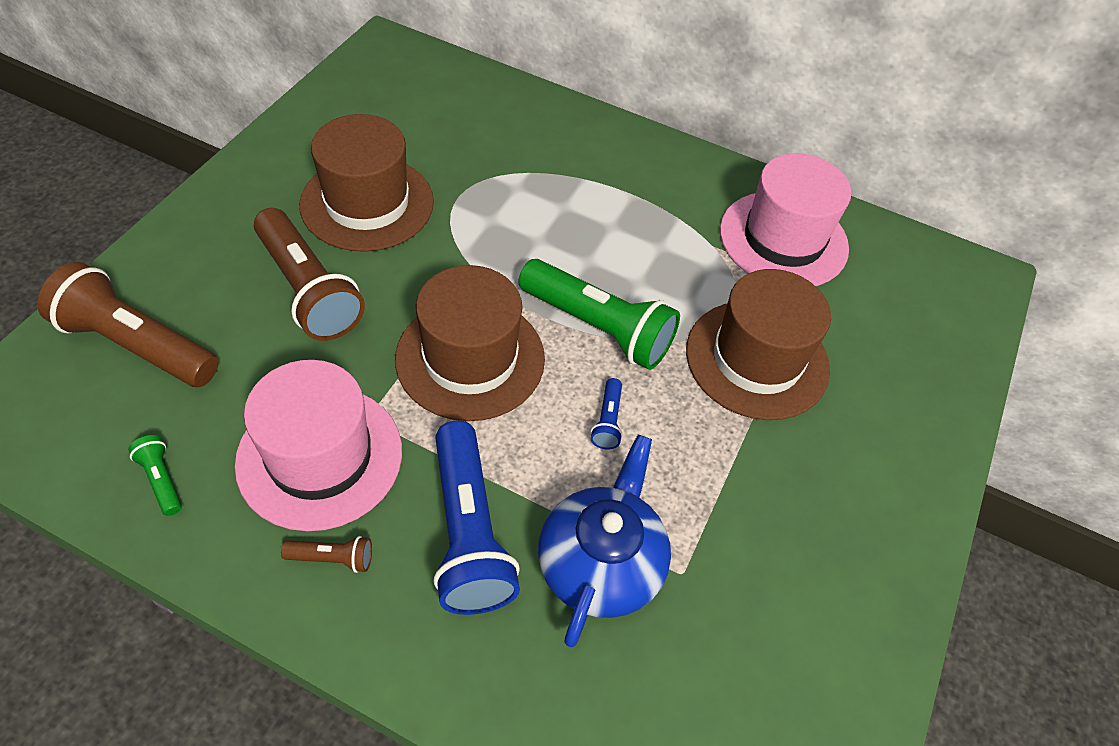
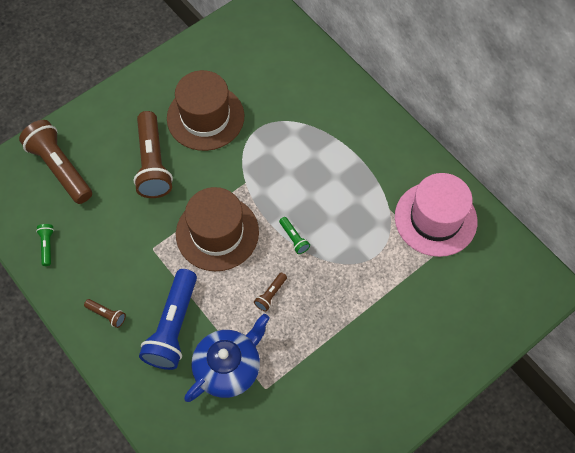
camera: 30 degrees right, 10 degrees up
(320, 456) = (121, 261): pink hat -> none
(598, 327) = (294, 238): green flashlight -> green flashlight, size x0.43
(607, 421) = (270, 294): blue flashlight -> brown flashlight
(757, 359) = (373, 289): brown hat -> none

